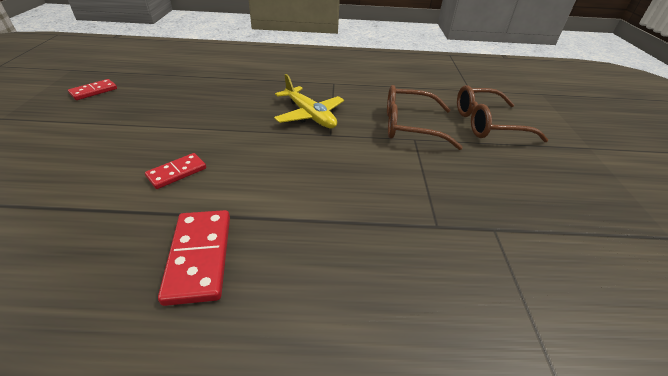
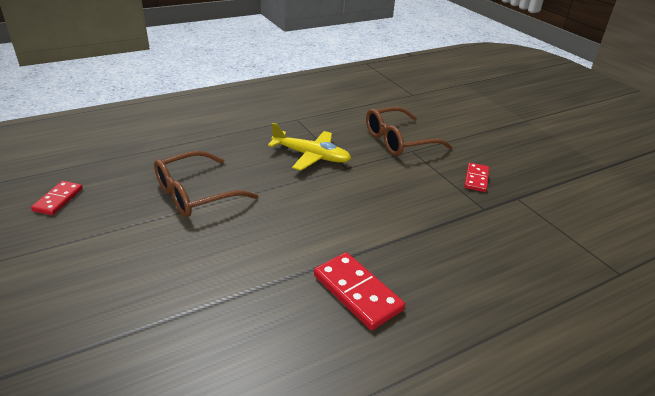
camera: 30 degrees left, 5 degrees down
(177, 172) = (259, 243): red domino -> red domino (476, 179)
(487, 124) = (449, 121): brown glasses -> brown glasses (195, 194)

